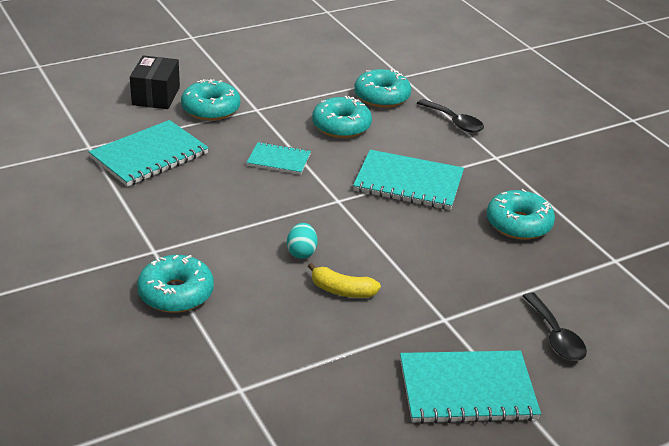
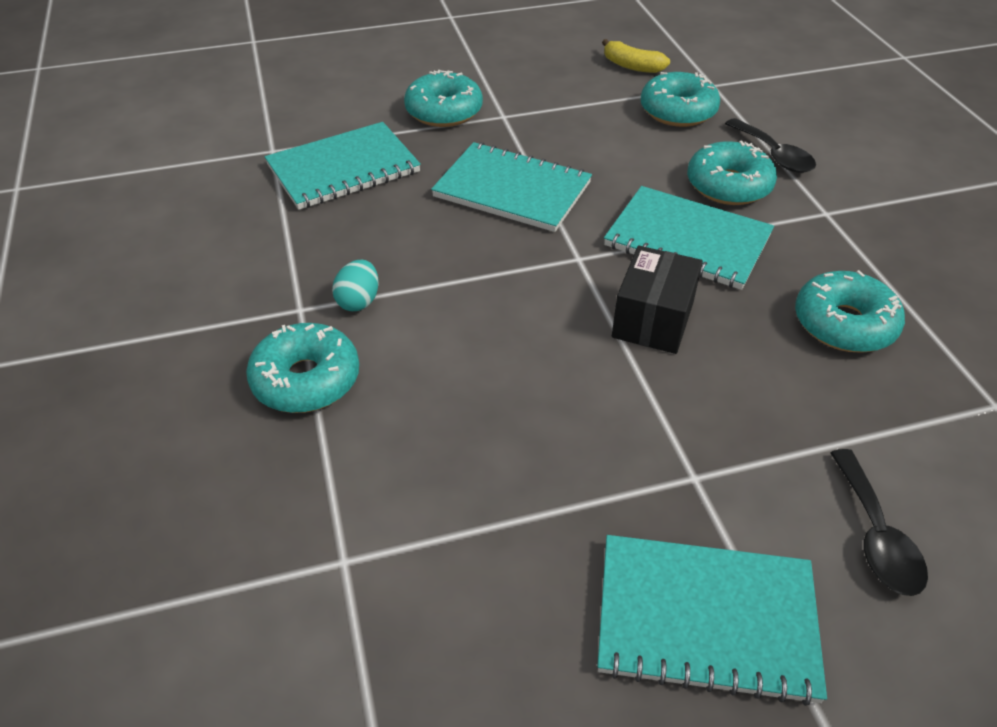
camera: 15 degrees right, 10 degrees up
(156, 96) = (380, 89): black box -> black box (653, 319)
(279, 160) = (512, 190): turquoise notebook -> turquoise notebook, size x1.73
(301, 252) = (504, 334): turquoise egg -> turquoise egg (358, 301)
(341, 126) = (611, 148): turquoise donut -> turquoise donut (728, 185)
(342, 290) = (547, 405): yellow banana -> yellow banana (632, 66)

